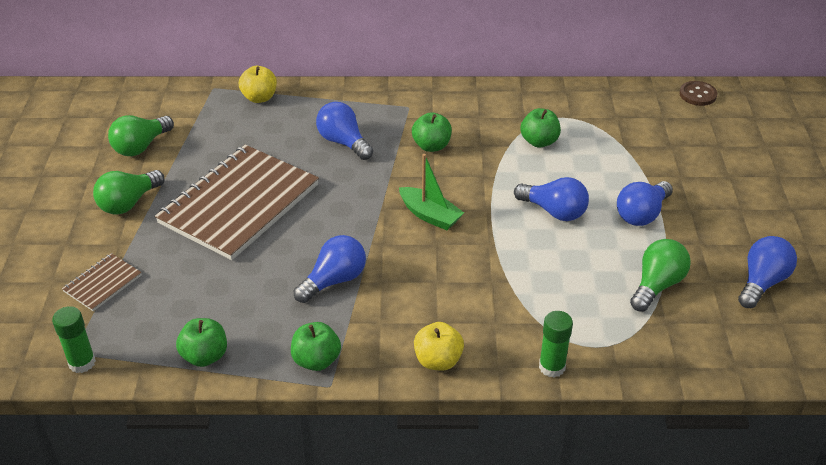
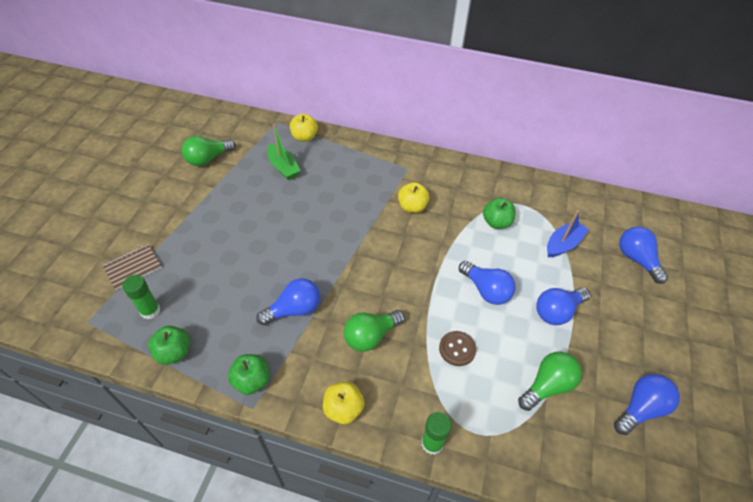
camera: 15 degrees right, 10 degrees up
(82, 362) = (88, 333): green glue stick -> green glue stick (150, 311)
(129, 203) = (180, 204): green light bulb -> green light bulb (371, 336)
(239, 204) = (254, 223): brown notebook -> none
(343, 142) = (349, 188): blue light bulb -> blue light bulb (636, 259)
(430, 215) = (388, 269): green boat -> green boat (283, 167)
(431, 146) = (412, 207): green apple -> yellow apple
(624, 147) = (563, 244): none -> blue boat
(697, 95) = (639, 209): brown button -> brown button (457, 349)

